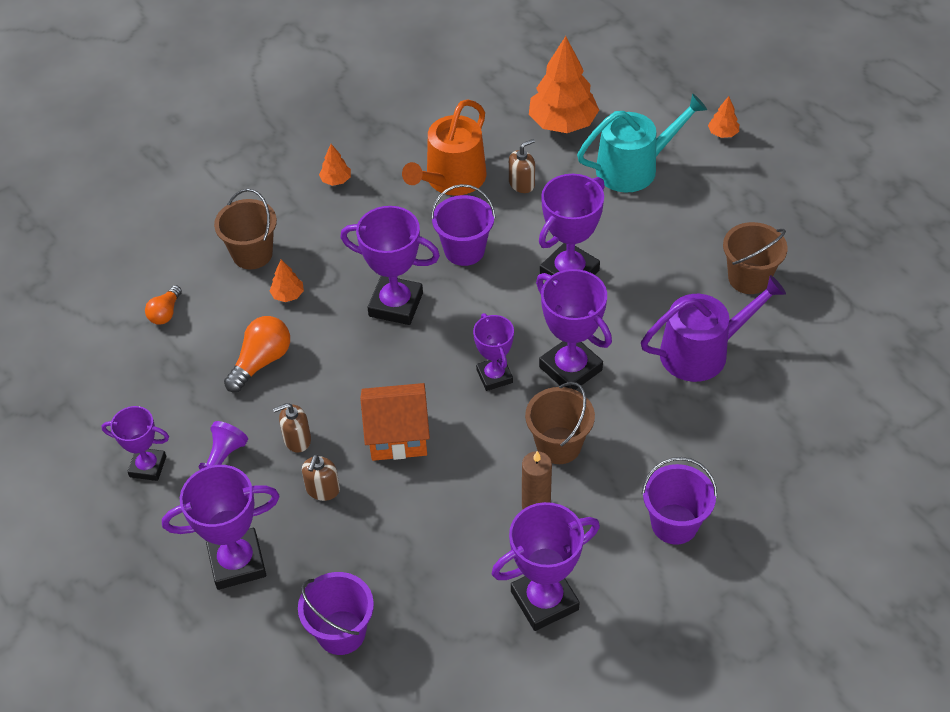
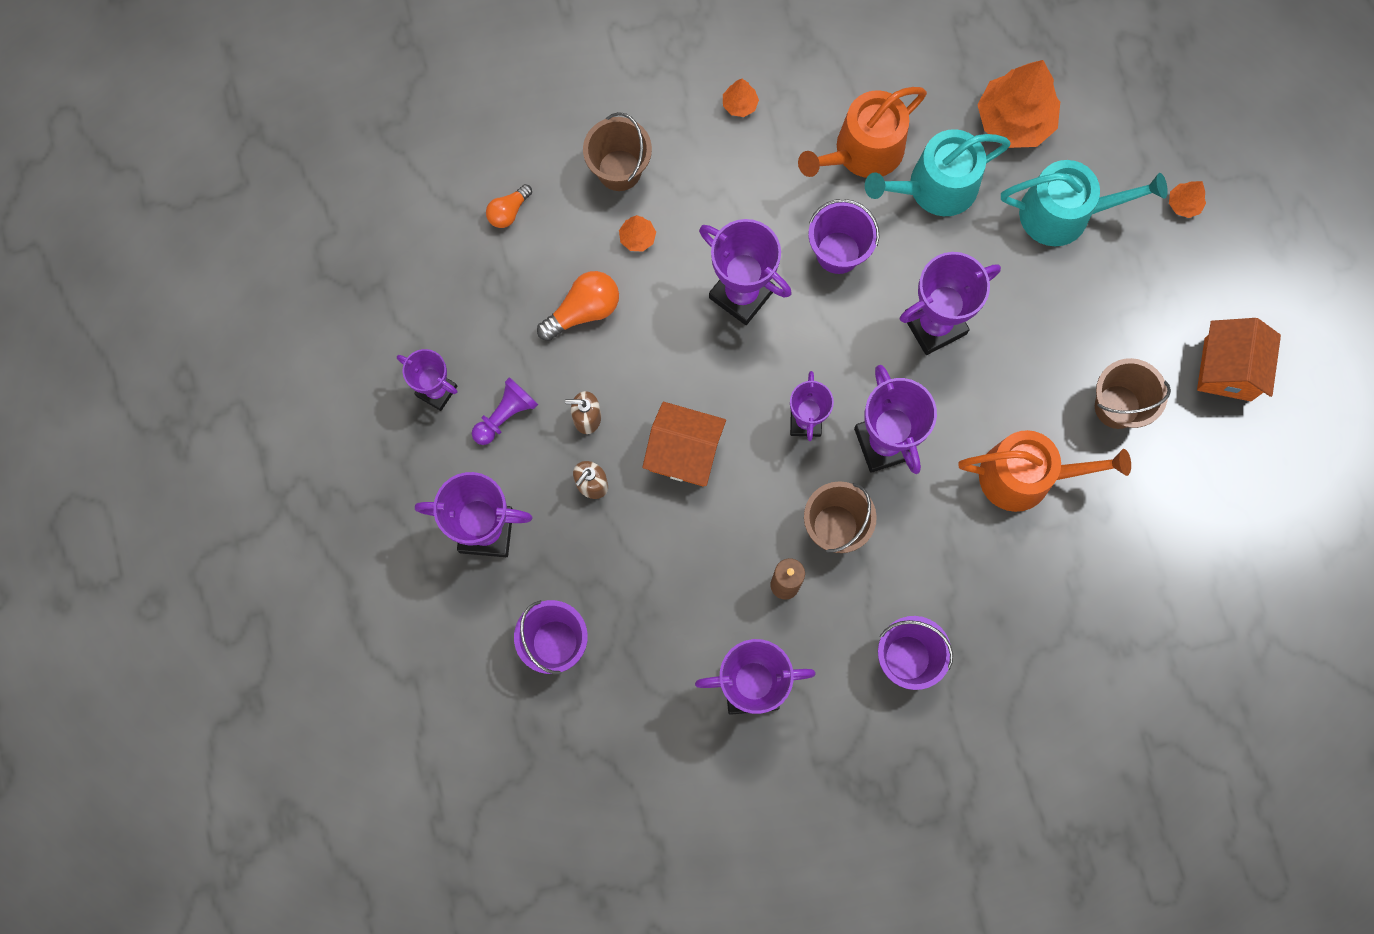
camera: 20 degrees right, 25 degrees up
(522, 184) = (934, 187): brown soap dispenser -> turquoise watering can
(702, 351) = (1026, 476): purple watering can -> orange watering can
(820, 225) = (1227, 369): none -> orange house

